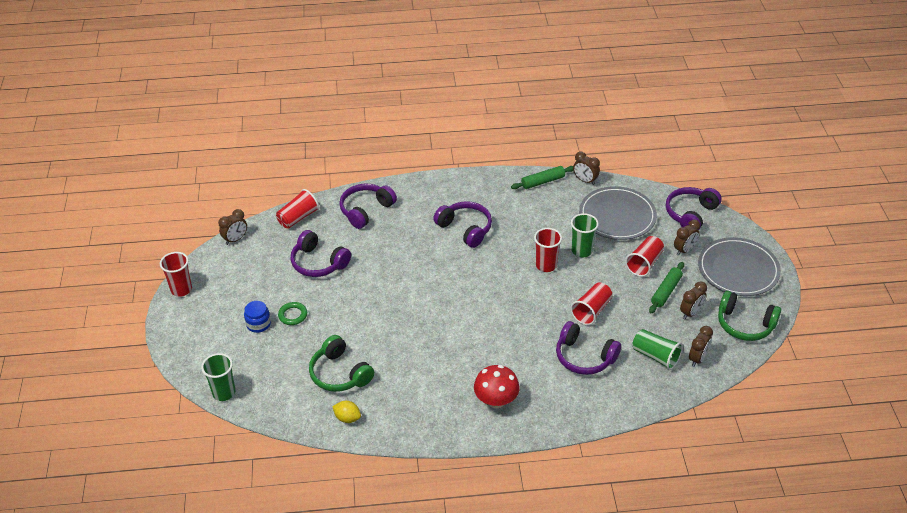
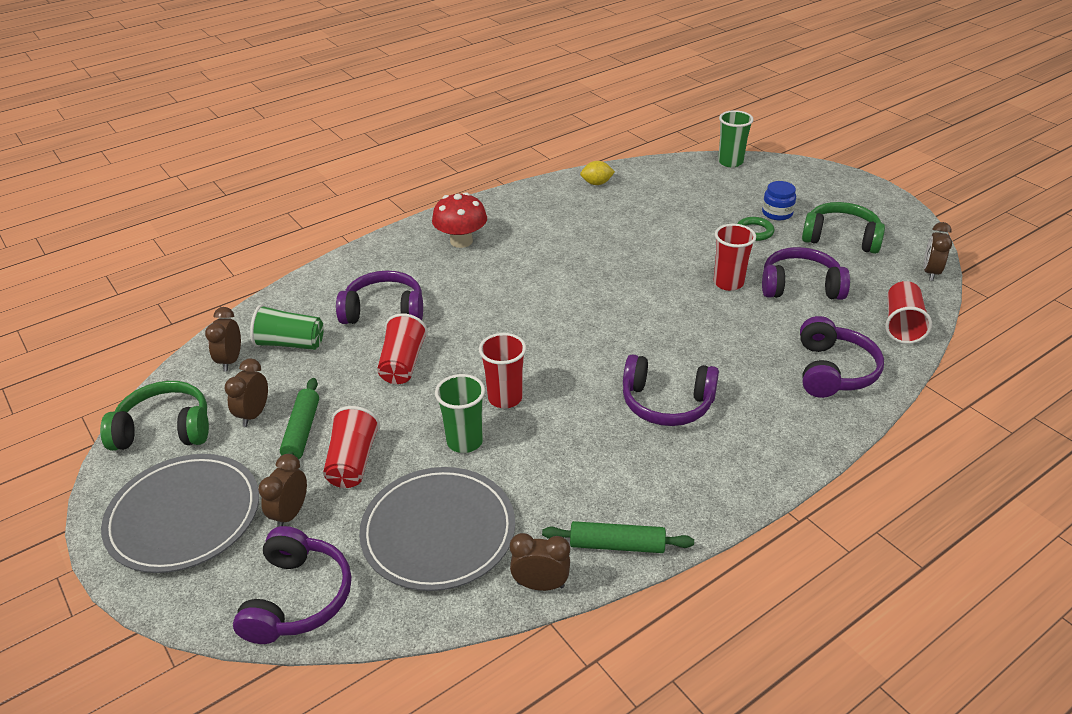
camera: 150 degrees right, 5 degrees down
(181, 289) = (899, 210): red cup -> red cup (728, 283)
(340, 373) = (643, 207): green headphones -> green headphones (841, 238)
(543, 182) = (617, 545): green rolling pin -> green rolling pin turned 60 degrees clockwise

